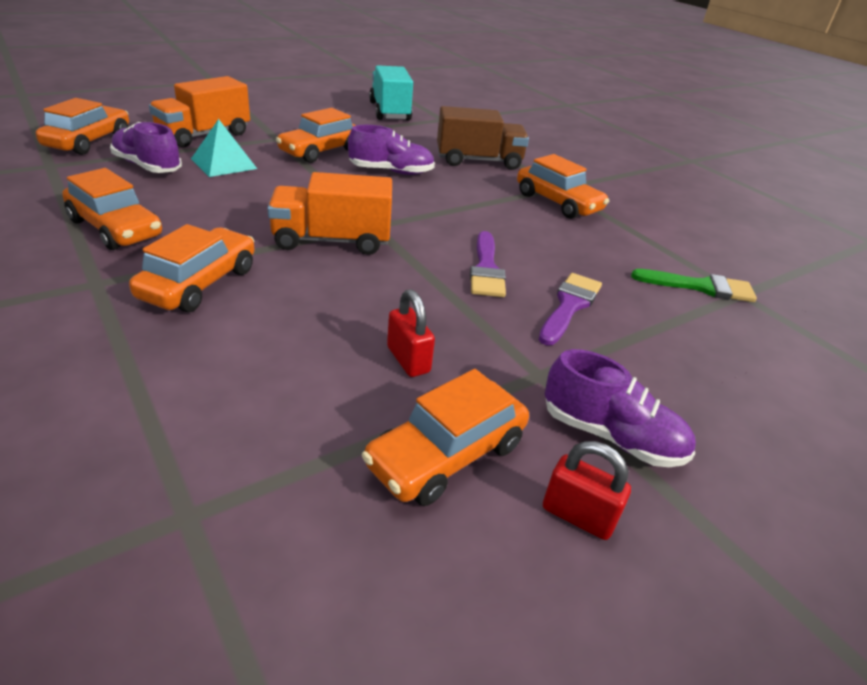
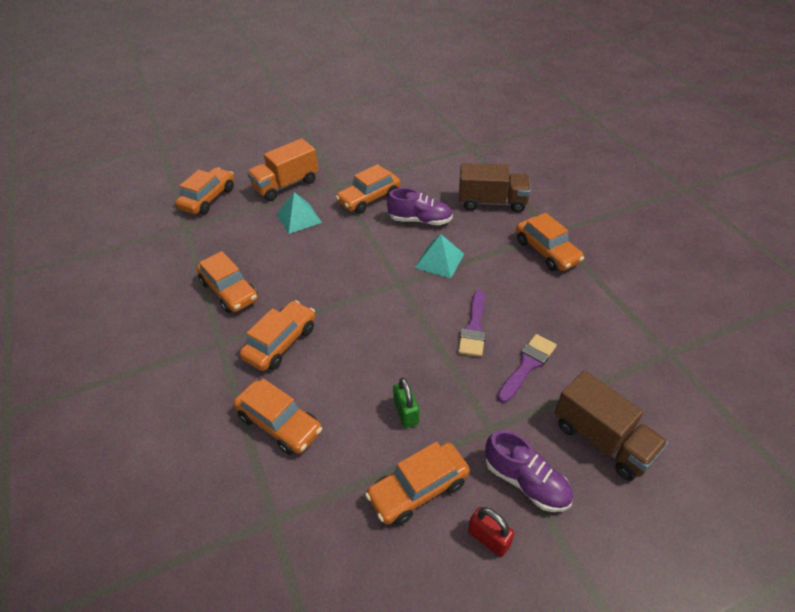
camera: 15 degrees right, 10 degrees up
(148, 166) = (248, 224): purple shoe -> none
(199, 378) = (279, 423): none -> orange car
(332, 240) = (368, 300): orange truck -> none
(389, 111) = (429, 142): turquoise truck -> none
(408, 360) = (406, 412): red padlock -> green padlock
(424, 207) = (439, 260): none -> turquoise pyramid
(698, 382) = (602, 439): none -> brown truck
(700, 287) = (637, 346): green brush -> none

